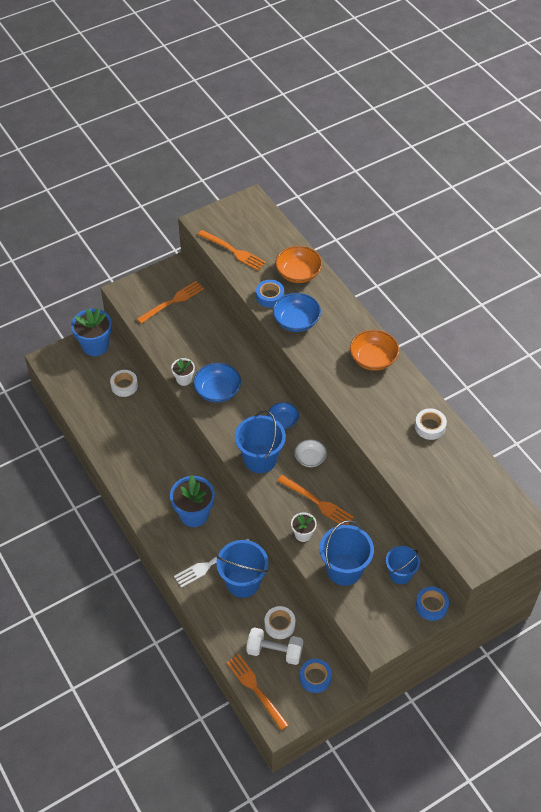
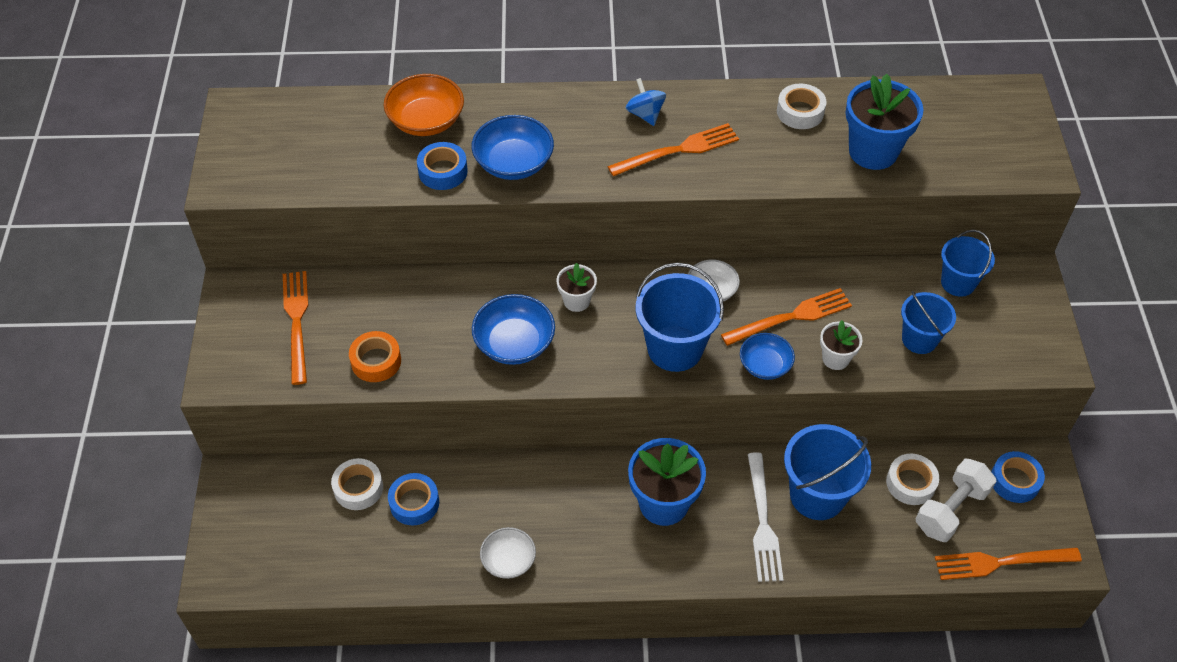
camera: 60 degrees left, 0 degrees up
(95, 346) = (246, 493): blue flower pot -> blue flower pot (873, 151)
(122, 465) = (508, 560): none -> white bowl
(170, 343) = (376, 361): none -> orange tape
(184, 379) = (460, 376): white flower pot -> white flower pot (576, 301)
(234, 251) = (319, 173): orange fork -> orange fork (679, 150)
(283, 421) = (625, 291): blue bowl -> blue bowl (765, 365)
(344, 569) = (919, 339): blue bucket -> blue bucket, size x0.64
(373, 359) = (645, 114): orange bowl -> blue spinning top
(431, 606) = (1023, 274): blue tape -> blue tape (414, 503)

